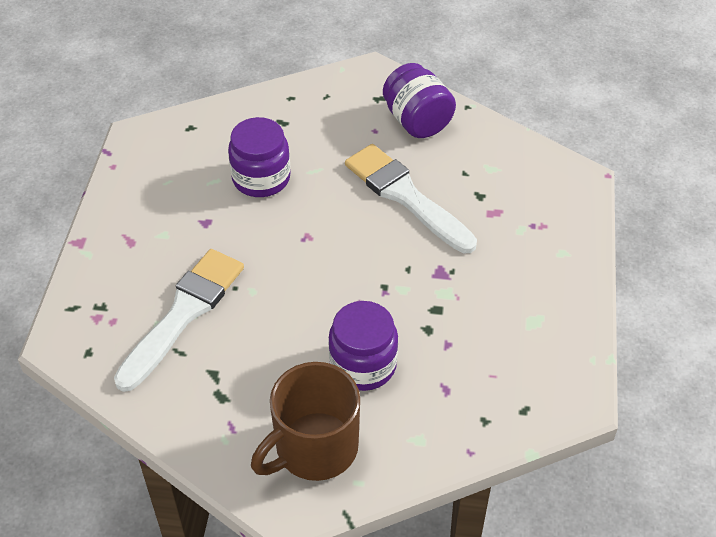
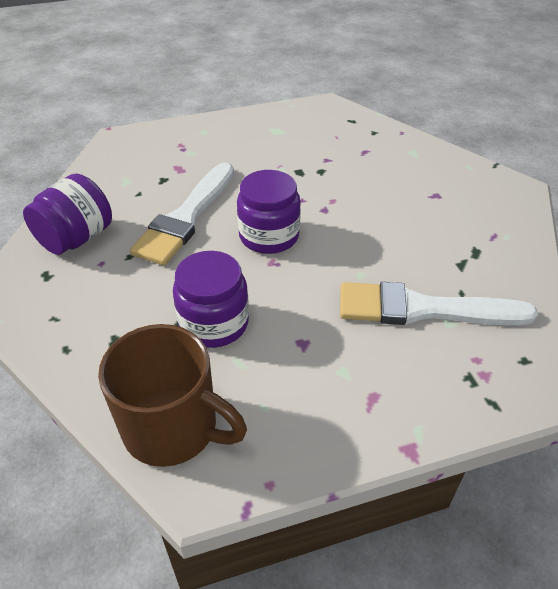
camera: 115 degrees left, 5 degrees down
(314, 448) = (466, 191): brown mug -> brown mug (173, 428)
(363, 365) = (379, 190): purple jar -> purple jar (269, 236)

